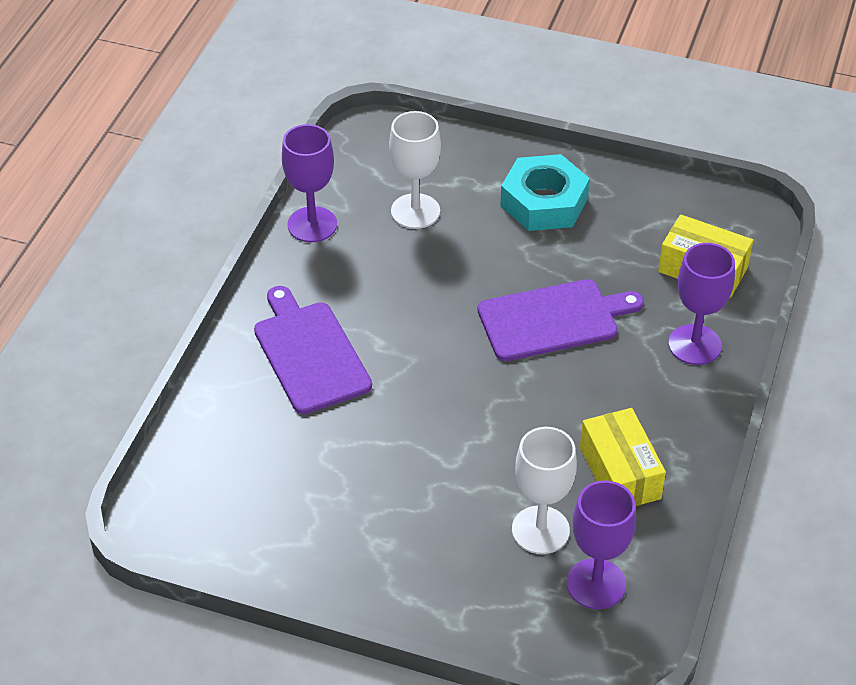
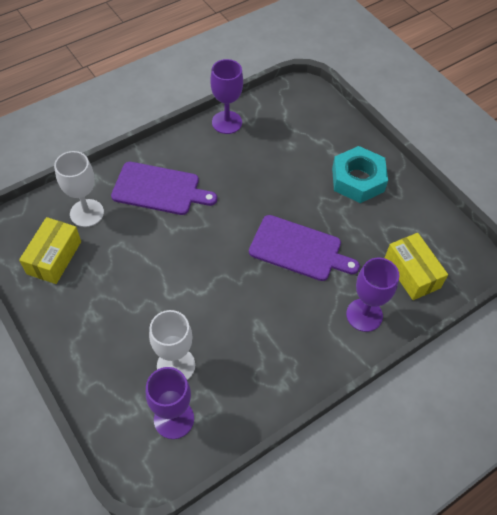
camera: 35 degrees right, 10 degrees up
(310, 353) = (159, 189): purple cutting board -> purple cutting board turned 90 degrees clockwise
(415, 211) = (284, 145): white goblet -> white goblet (87, 213)
(619, 473) = (249, 362): yellow box -> yellow box (54, 257)

